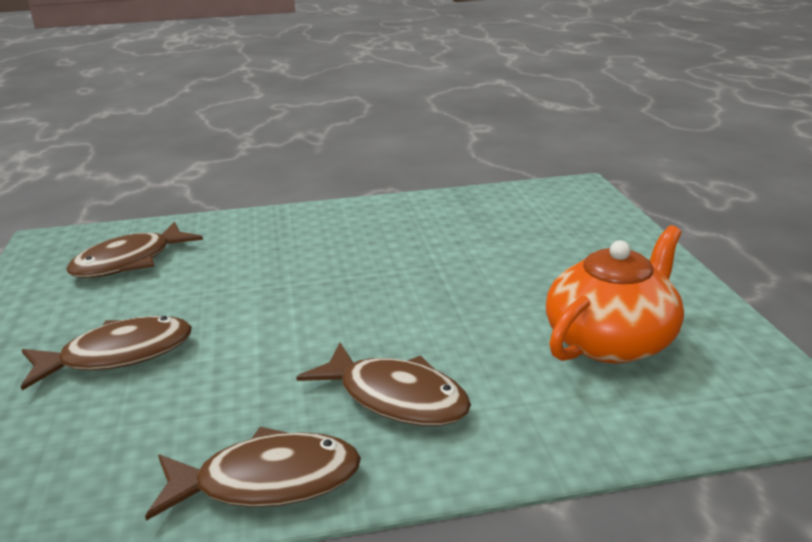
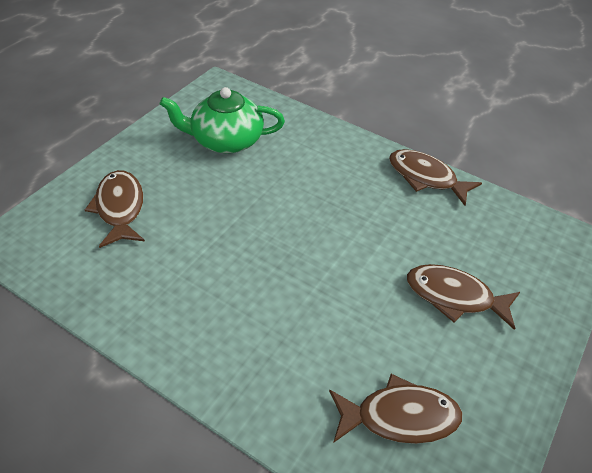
camera: 140 degrees left, 20 degrees up
(396, 398) = (344, 177): brown fish -> brown fish (120, 208)
(611, 340) = (225, 140): orange teapot -> green teapot

